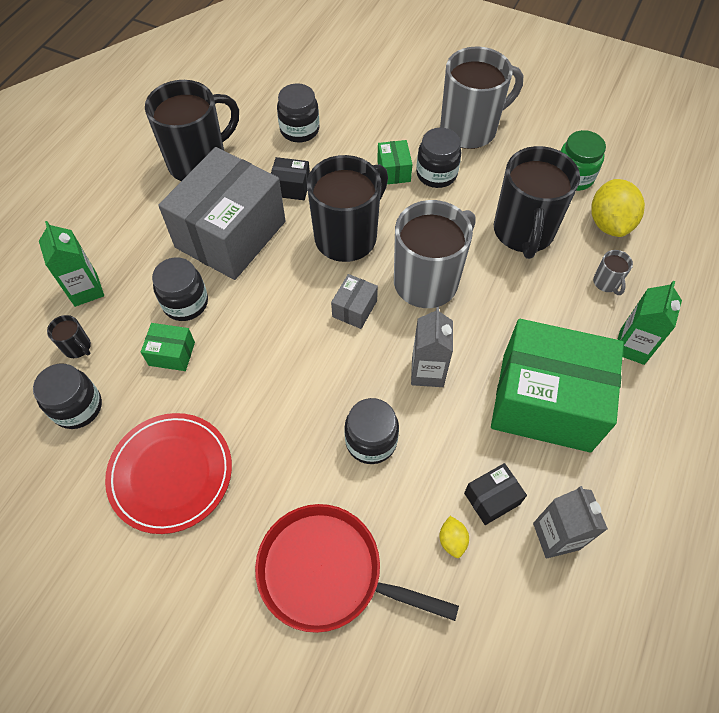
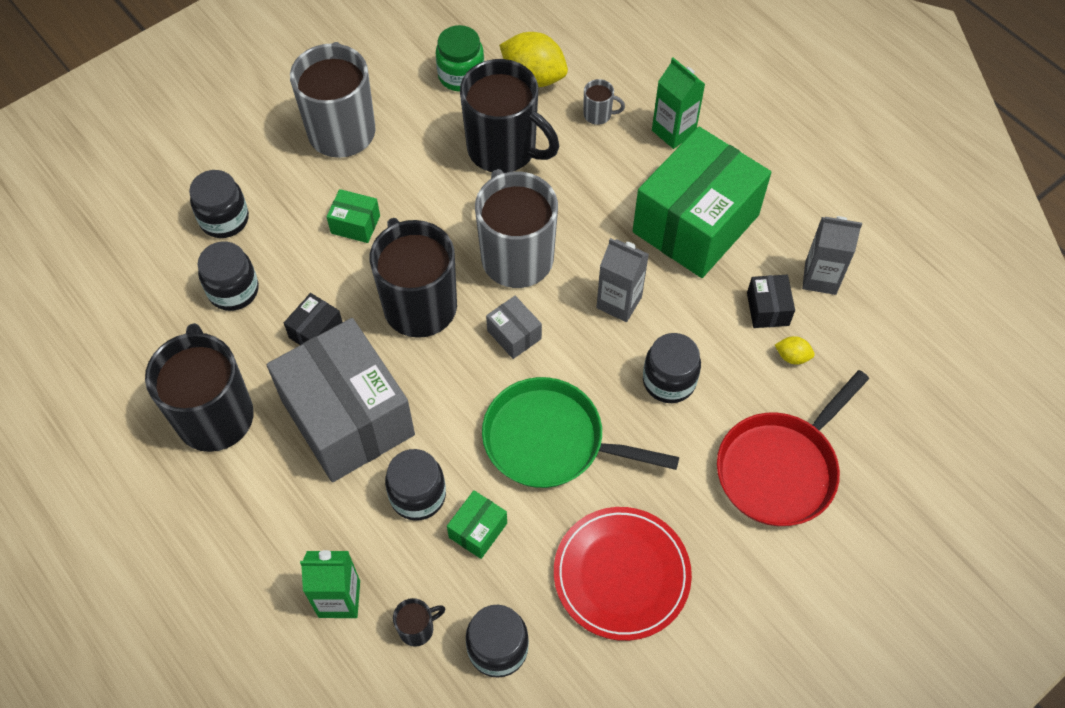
camera: 65 degrees left, 0 degrees up
(271, 372) = (550, 440): none -> green pan
(436, 174) = (384, 188): black jar -> black jar (224, 219)

